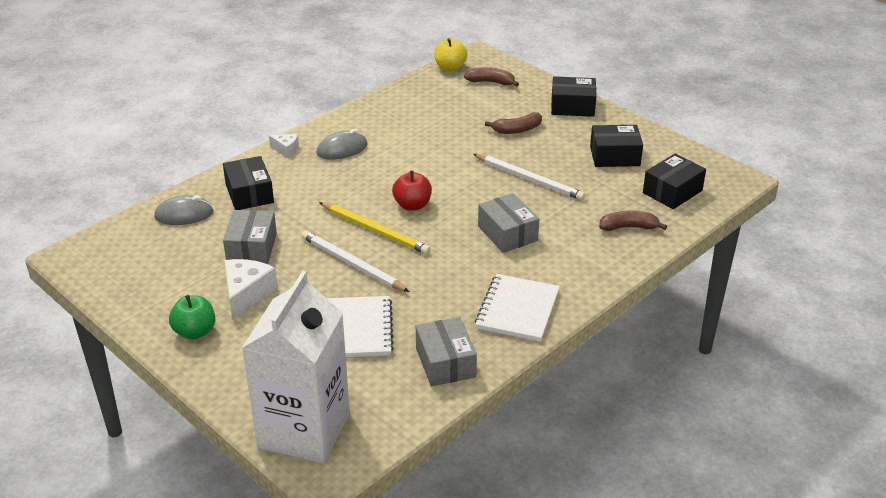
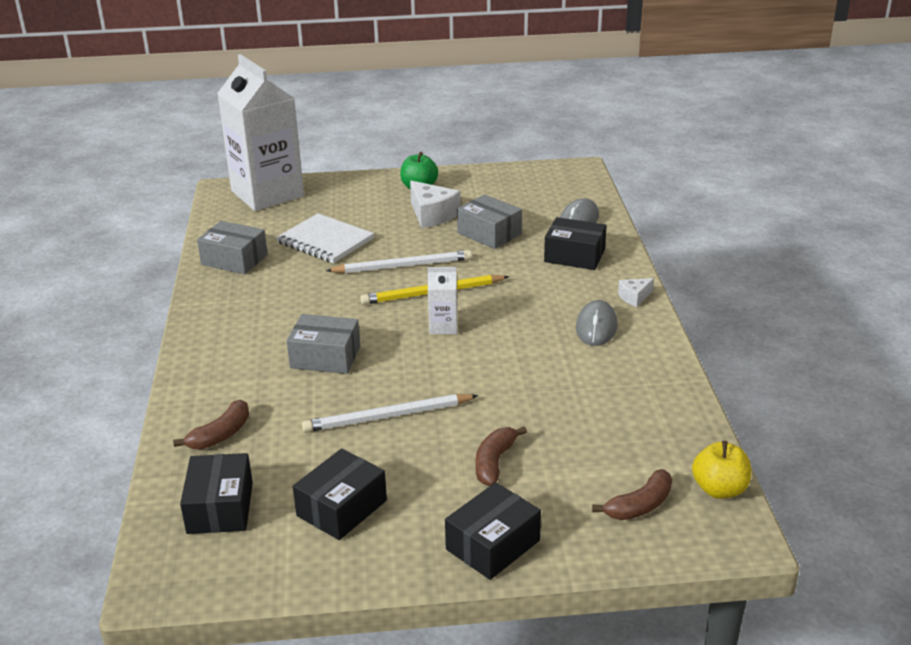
camera: 130 degrees right, 5 degrees down
(412, 205) = (443, 326): red apple -> white carton
(517, 310) = (230, 313): white notebook -> none

